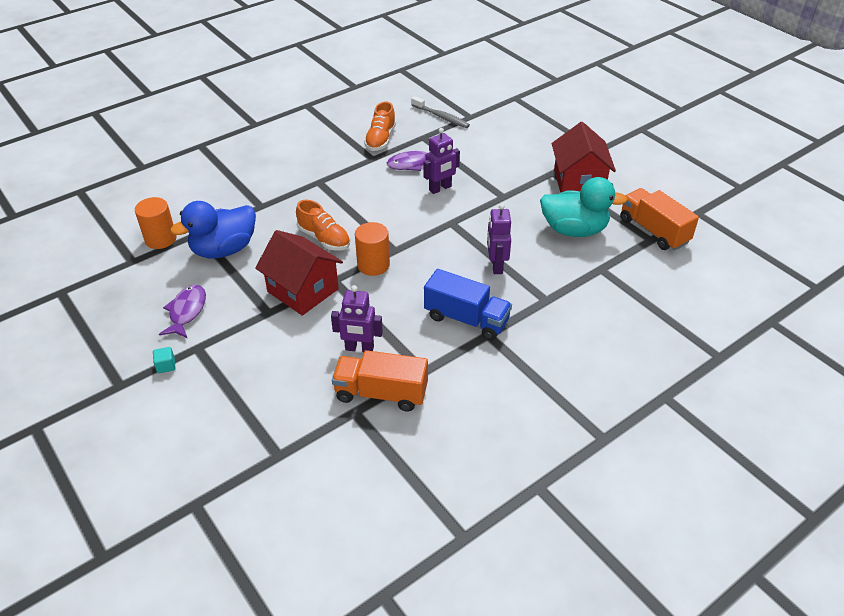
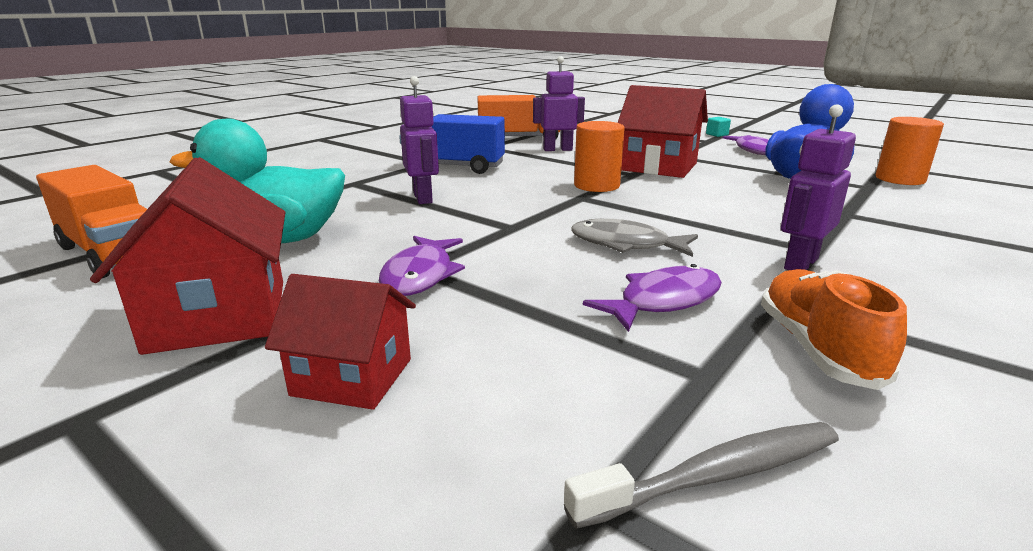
camera: 165 degrees right, 20 degrees down
(324, 238) = (693, 197): orange shoe -> none
(401, 198) = (625, 244): none -> grey fish
(440, 188) = (561, 266): purple robot -> purple robot (800, 263)
(441, 117) = (716, 475): grey toothbrush -> grey toothbrush turned 135 degrees clockwise
(503, 192) = (420, 275): none -> purple fish
(526, 151) = (352, 377): none -> red house

